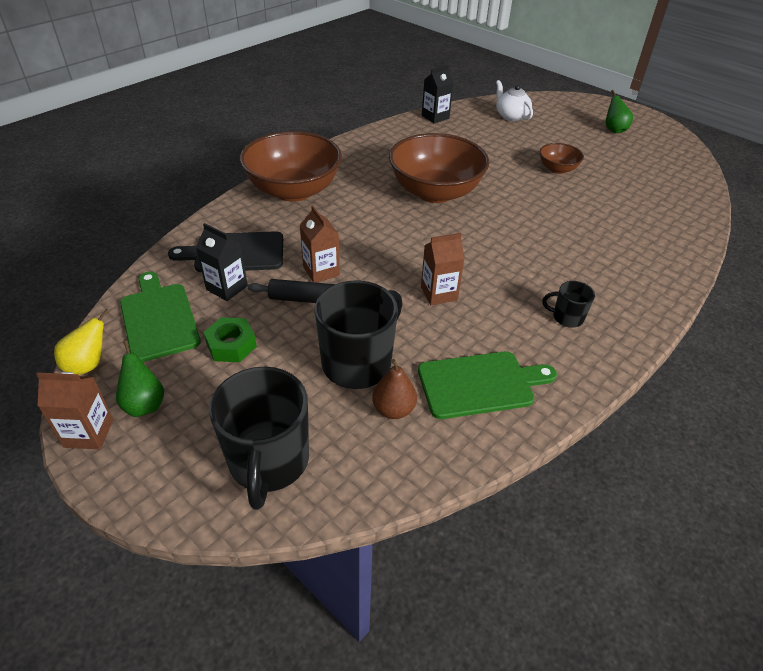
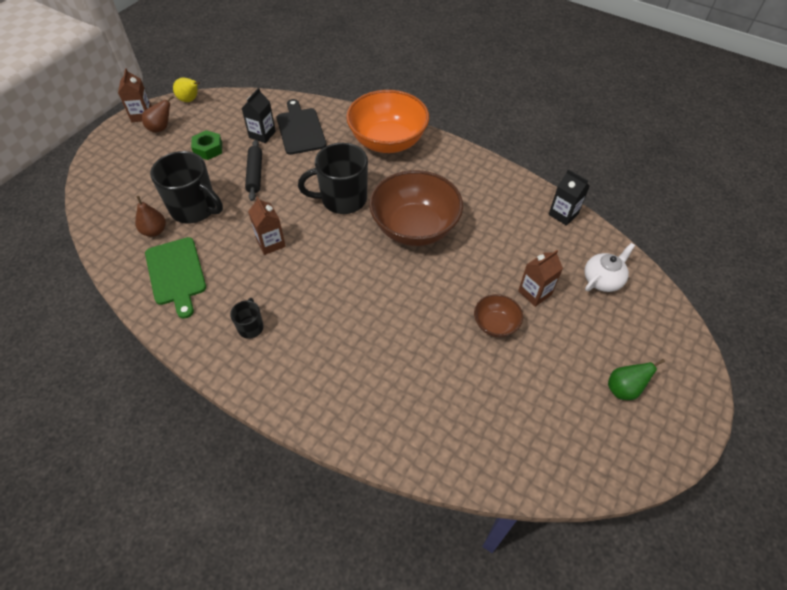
camera: 80 degrees right, 10 degrees up
(145, 404) = (161, 128): green pear -> brown pear
(159, 319) = (229, 114): green cutting board -> none
(269, 462) = (118, 184): black mug -> black mug (342, 199)
(294, 190) = (387, 141): brown bowl -> orange bowl
(321, 271) = (287, 175): brown carton -> brown carton (534, 293)

